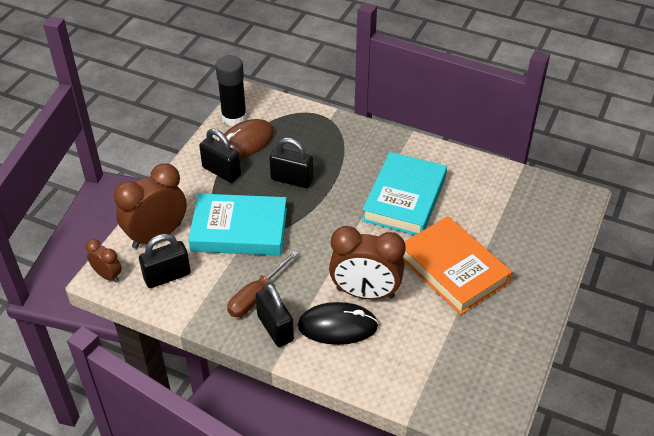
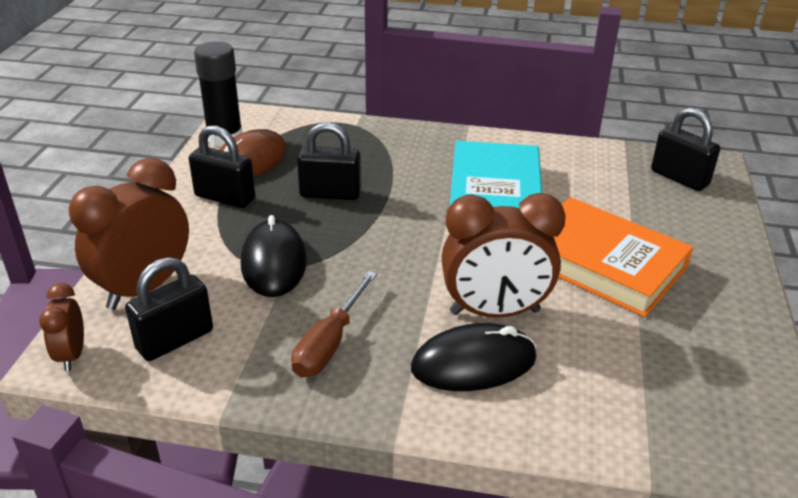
camera: 15 degrees left, 10 degrees down
(108, 275) = (72, 355): brown clock -> brown clock turned 120 degrees counterclockwise
(239, 230) = (274, 262): turquoise book -> black mouse
(275, 328) = (376, 383): black padlock -> black padlock (679, 178)

